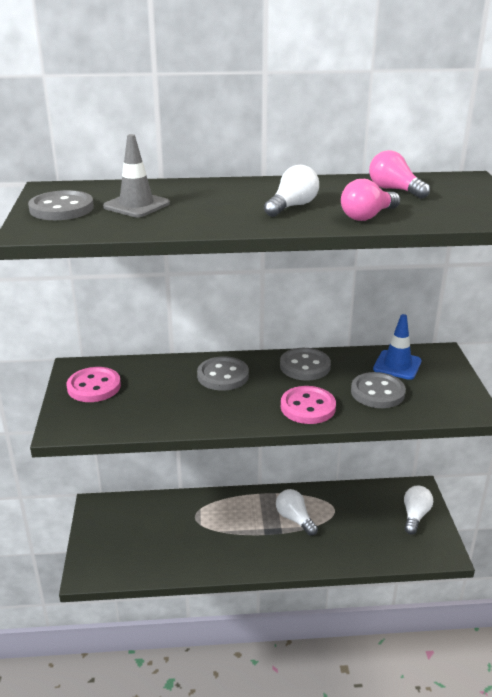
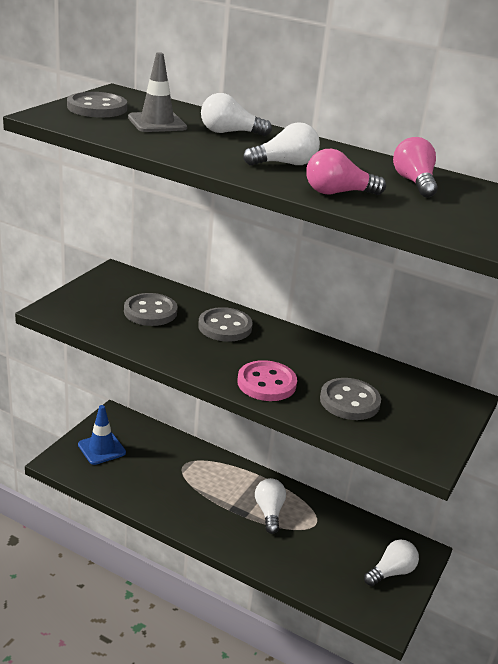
camera: 30 degrees right, 0 degrees up
(94, 387) = (111, 291): pink button -> none
(206, 194) = (229, 133): none -> white light bulb
(305, 366) = (309, 351): grey button -> grey button (150, 312)
(397, 365) = (402, 388): blue traffic cone -> blue traffic cone (101, 449)

